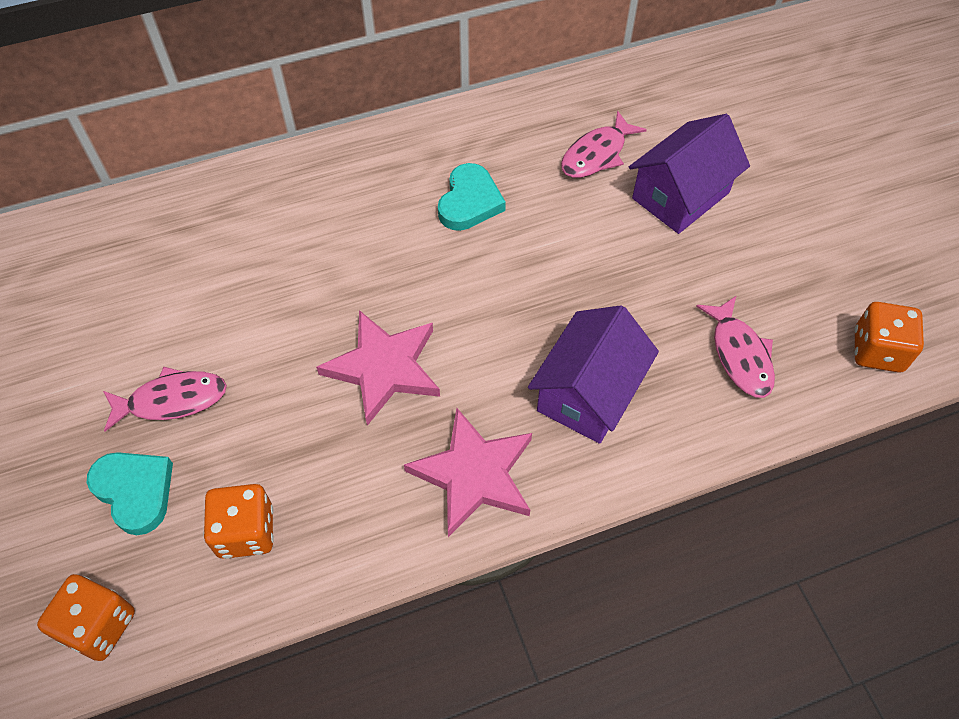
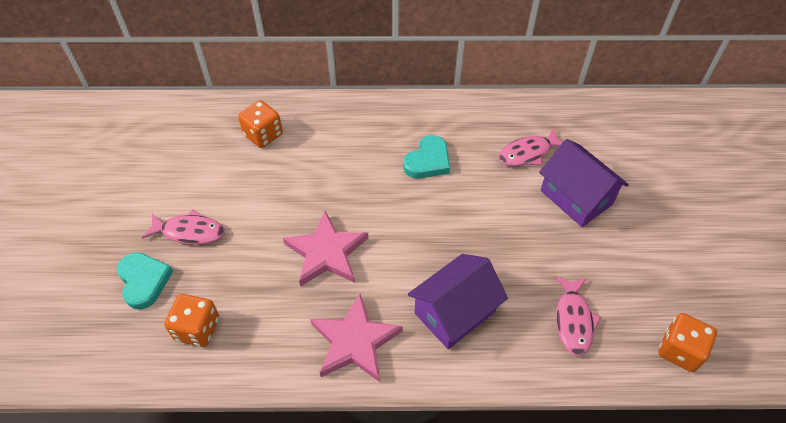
camera: 20 degrees right, 5 degrees down
(99, 625) = (88, 356): orange dice -> orange dice (263, 135)
(680, 195) = (576, 197): purple house -> purple house turned 75 degrees clockwise

